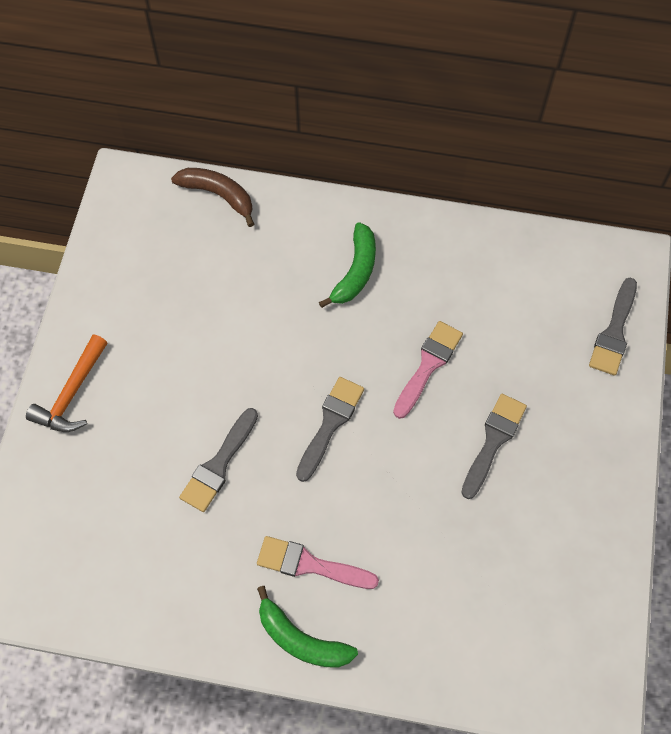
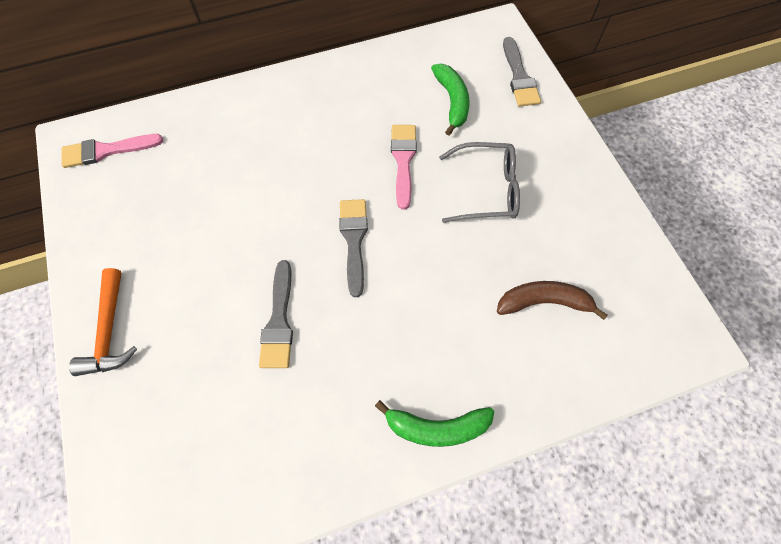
camera: 30 degrees left, 0 degrees up
(218, 195) = (160, 116): brown banana -> brown banana (544, 302)
(310, 565) = (406, 360): pink brush -> pink brush (106, 151)
(355, 271) = (306, 121): green banana -> green banana (452, 101)
(493, 441) = (486, 190): grey brush -> grey glasses

